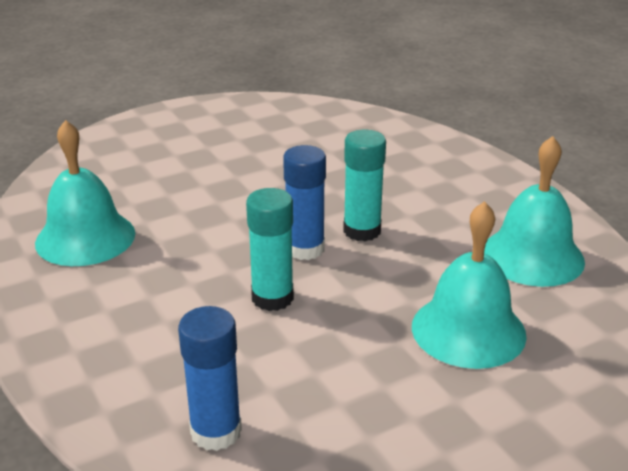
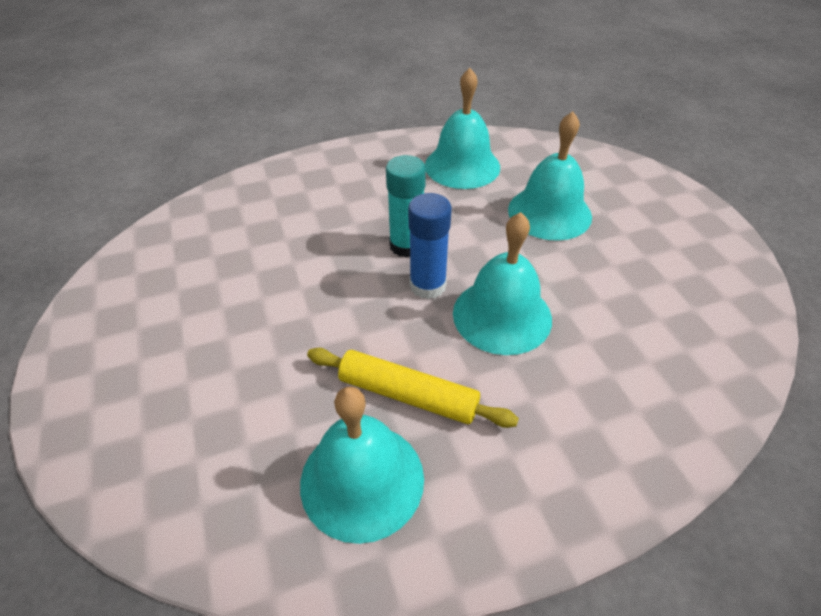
camera: 80 degrees left, 15 degrees up
(166, 250) = (408, 394): none -> yellow rolling pin
(216, 431) = (679, 367): blue glue stick -> none
(272, 298) = (502, 315): turquoise glue stick -> turquoise bell

